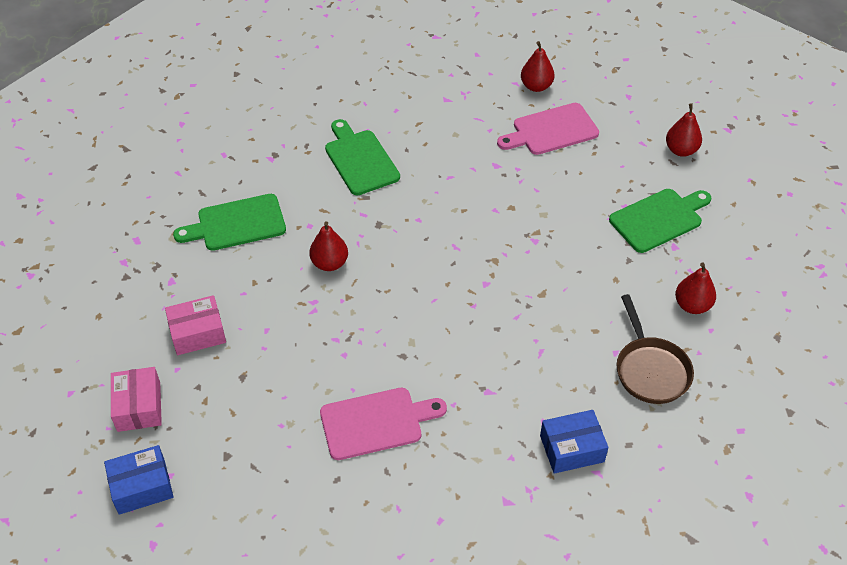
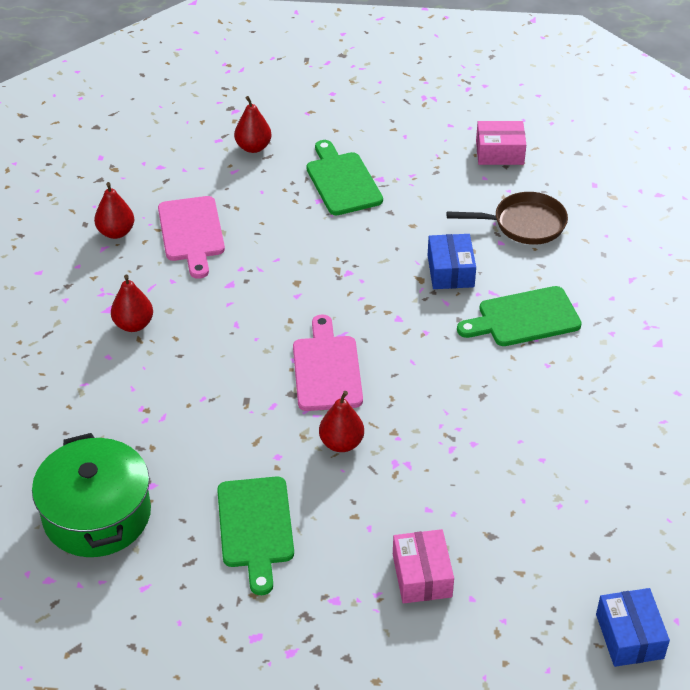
camera: 80 degrees left, 5 degrees down
(139, 406) = (521, 638): pink box -> pink box (499, 152)
(240, 135) = (97, 514): none -> green pot
(360, 160) = (183, 398): green cutting board -> green cutting board (524, 318)
(376, 423) = (564, 426): pink cutting board -> pink cutting board (327, 369)
(572, 449) = (605, 291): blue box -> blue box (450, 271)
(692, 305) = (454, 183): red pear -> red pear (133, 324)

